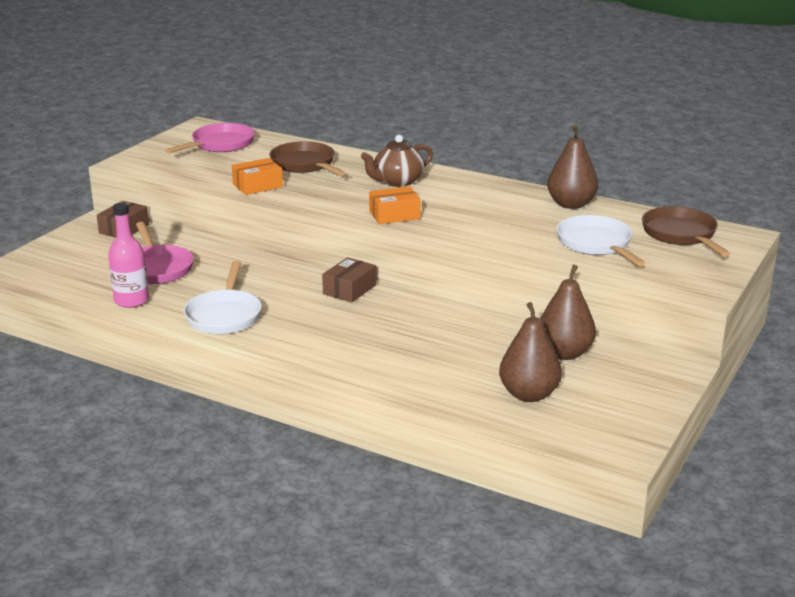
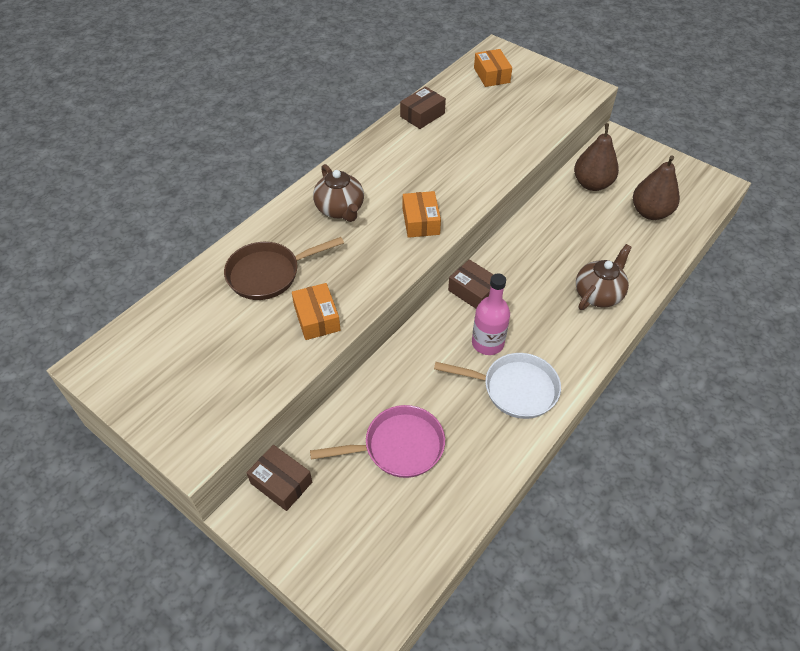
camera: 80 degrees left, 25 degrees up
(131, 301) = (473, 470): pink bottle -> pink bottle (487, 343)
(220, 145) = (172, 347): pink pan -> none
(366, 358) = (598, 294): none -> brown teapot
(571, 204) = (422, 115): brown pear -> brown box
(596, 244) = (502, 117): white pan -> none
(681, 235) = (491, 75): brown pan -> orange box

